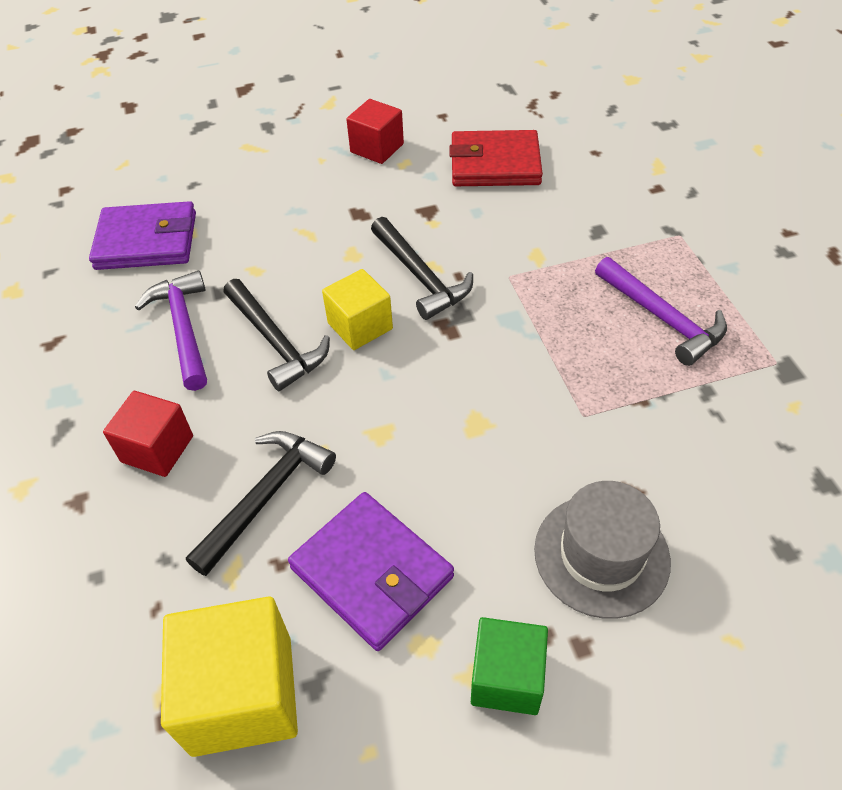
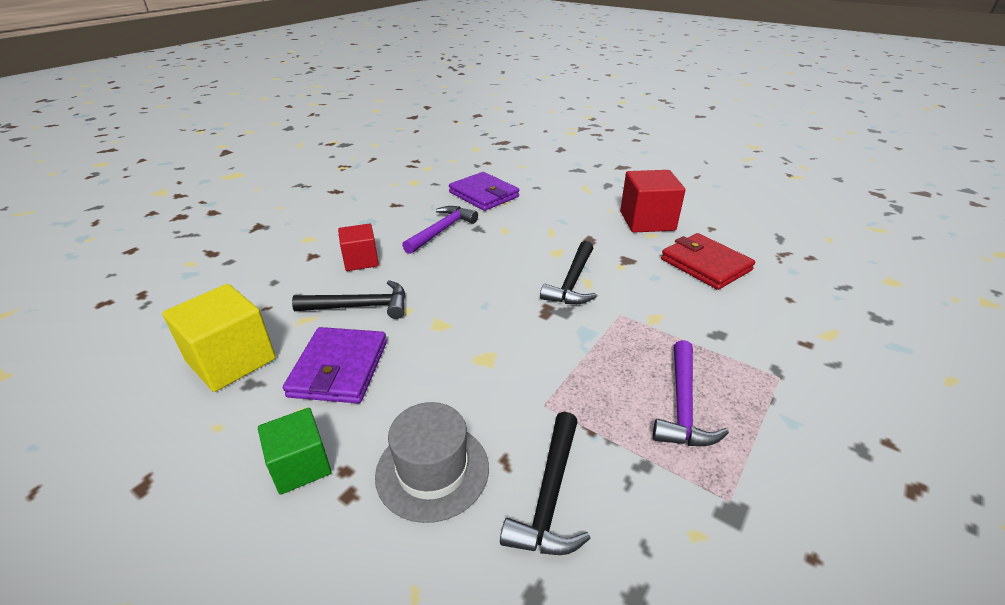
camera: 50 degrees right, 15 degrees down
(275, 342) = (464, 259): black hammer -> black hammer (549, 495)
(360, 326) = (508, 280): yellow cube -> none
(377, 148) = (647, 221): red cube -> red cube, size x1.57

